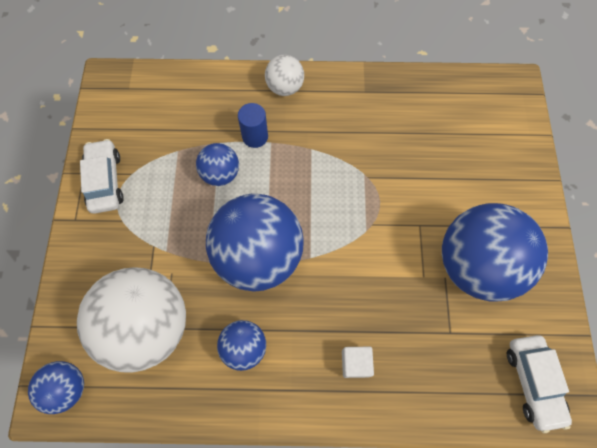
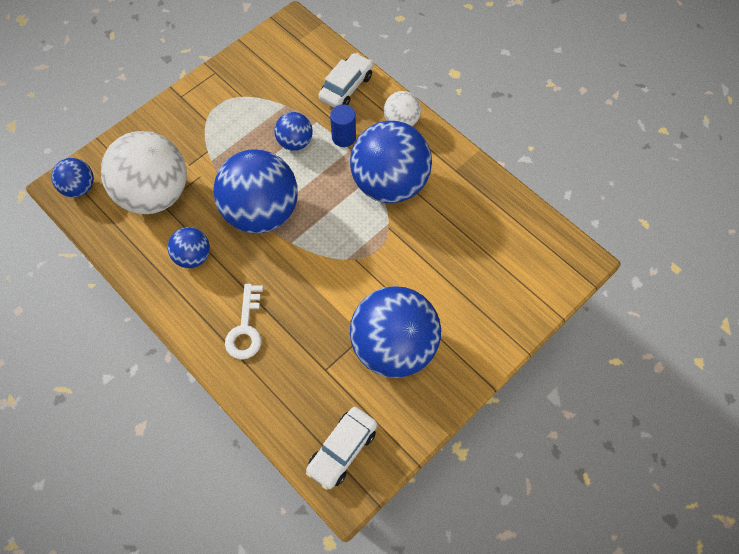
camera: 45 degrees right, 5 degrees down
(105, 181) = (222, 88): white car -> white car (346, 87)
(331, 143) = (389, 184): none -> blue ball
(355, 363) = (246, 328): white cube -> white key

